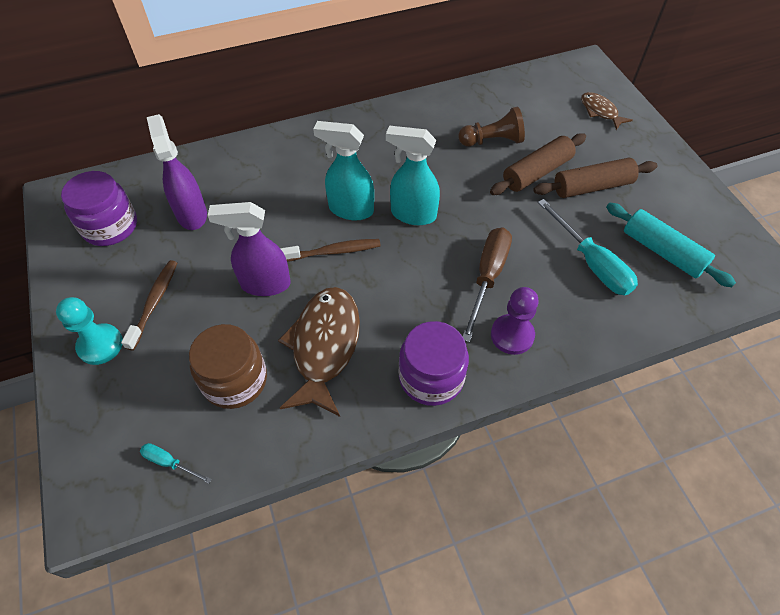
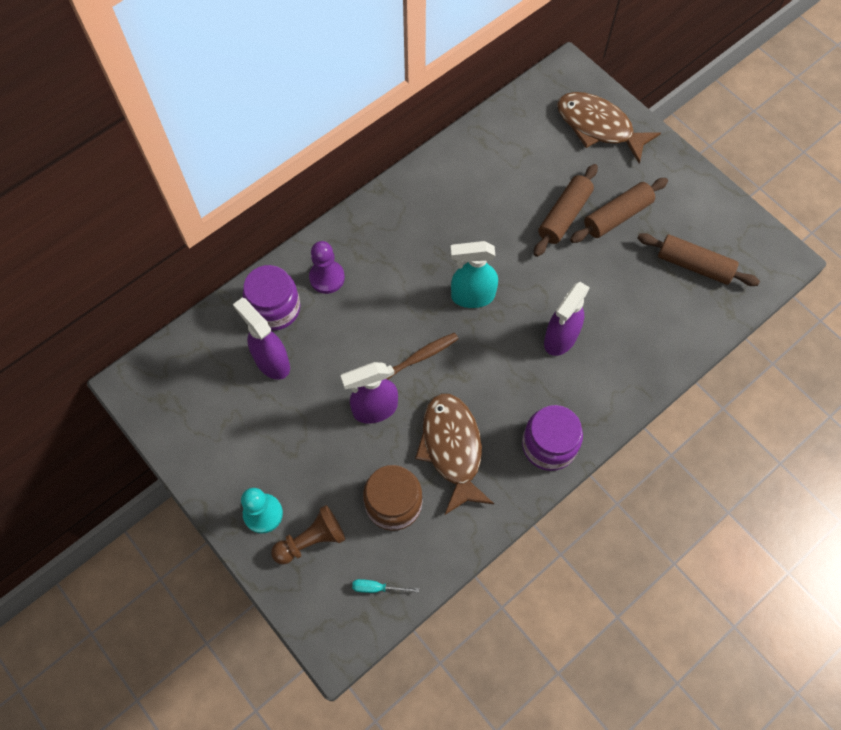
camera: 20 degrees left, 10 degrees up
(110, 226) = (202, 399): purple jar -> purple jar (275, 308)
(154, 302) = (287, 459): brown toothbrush -> none
(350, 209) = (414, 309): turquoise spray bottle -> none
(487, 277) = (560, 339): brown screwdriver -> purple spray bottle
(492, 141) = (512, 192): brown pawn -> brown pawn (311, 540)
(512, 335) = (598, 386): purple pawn -> purple pawn (327, 278)
(591, 263) = (640, 296): turquoise screwdriver -> none
(600, 111) = (598, 127): brown fish -> brown fish, size x1.89
(662, 251) = (694, 265): turquoise rolling pin -> brown rolling pin

